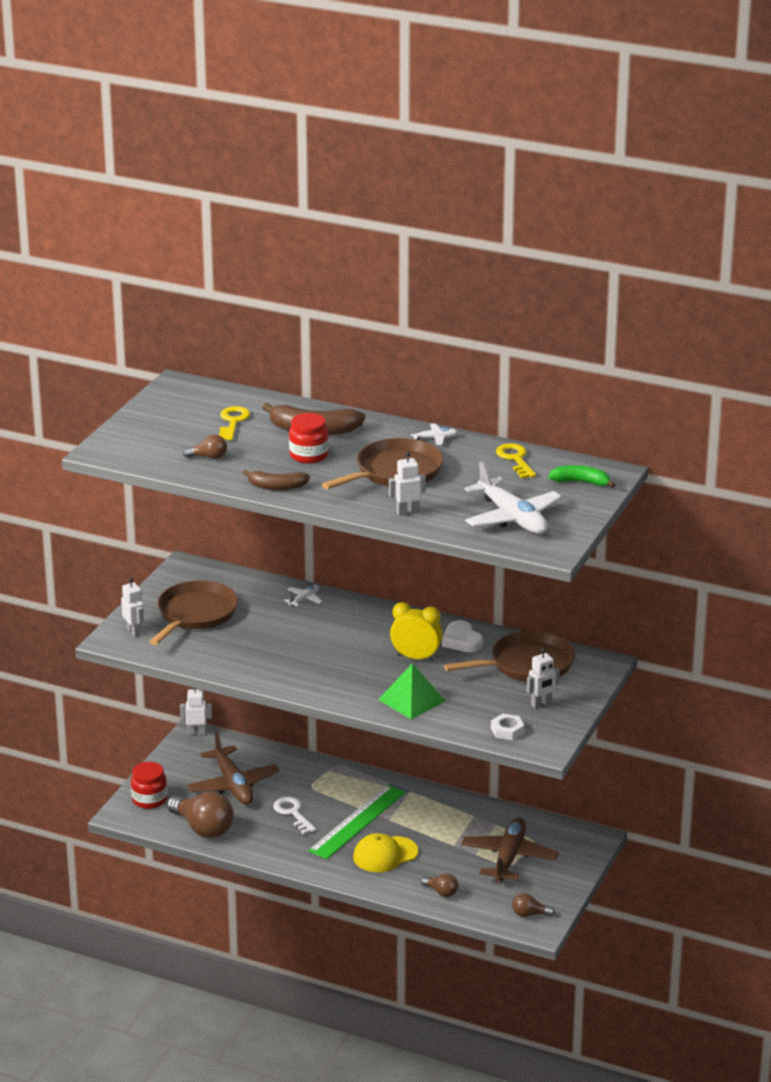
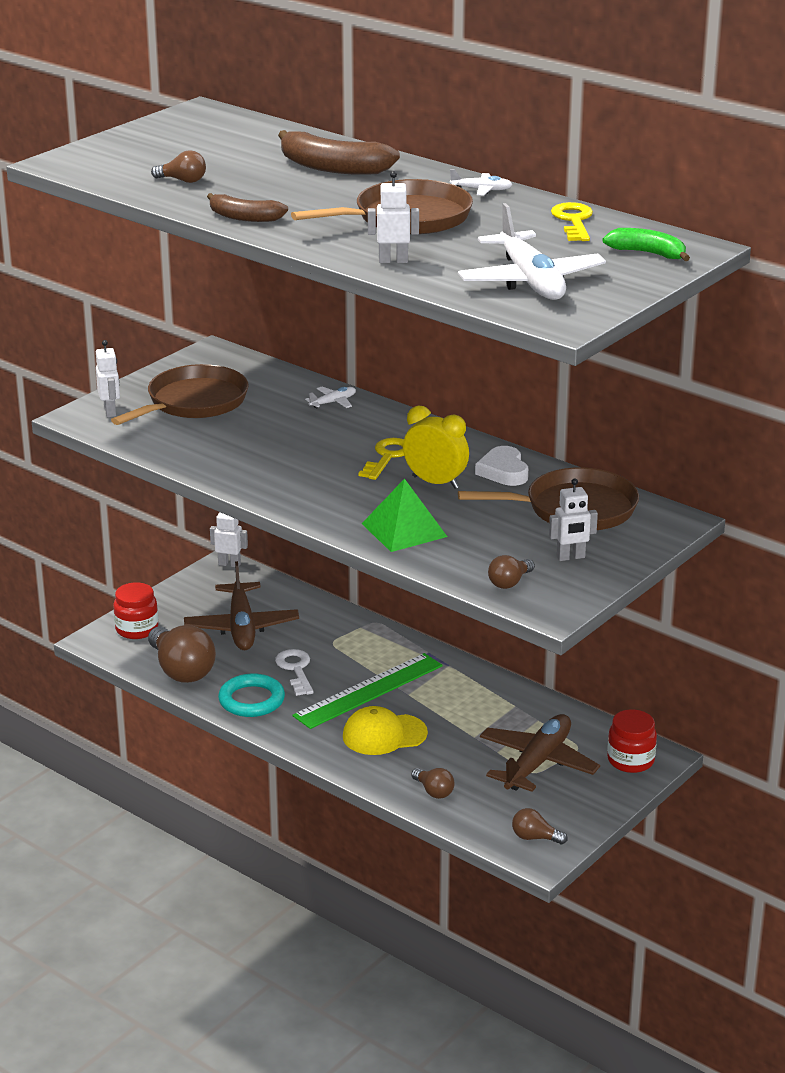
camera: 15 degrees right, 0 degrees up
(233, 422) = (239, 150): yellow key -> yellow key (387, 457)
(270, 843) = (251, 700): none -> turquoise ring
(309, 455) = (308, 191): red jar -> red jar (630, 760)
(507, 730) = (509, 582): white nut -> brown light bulb

